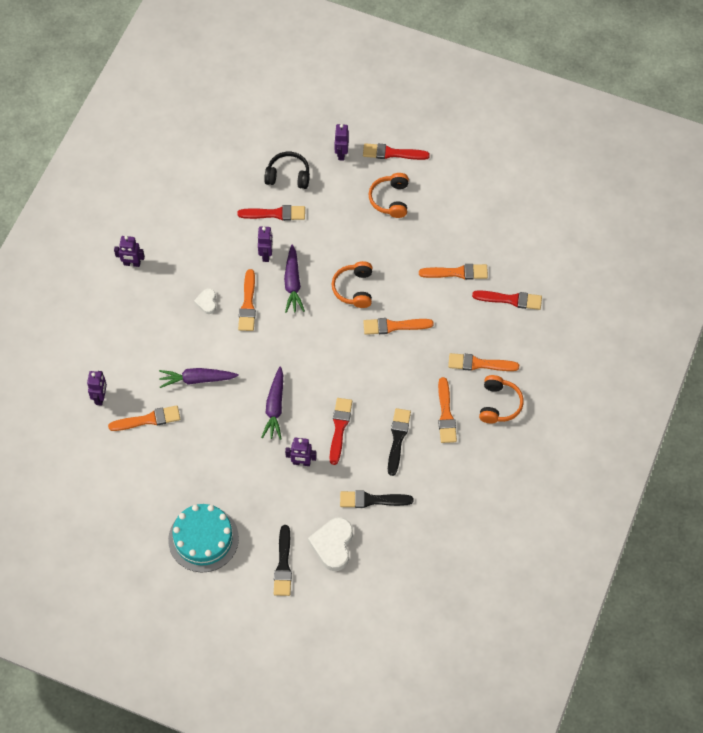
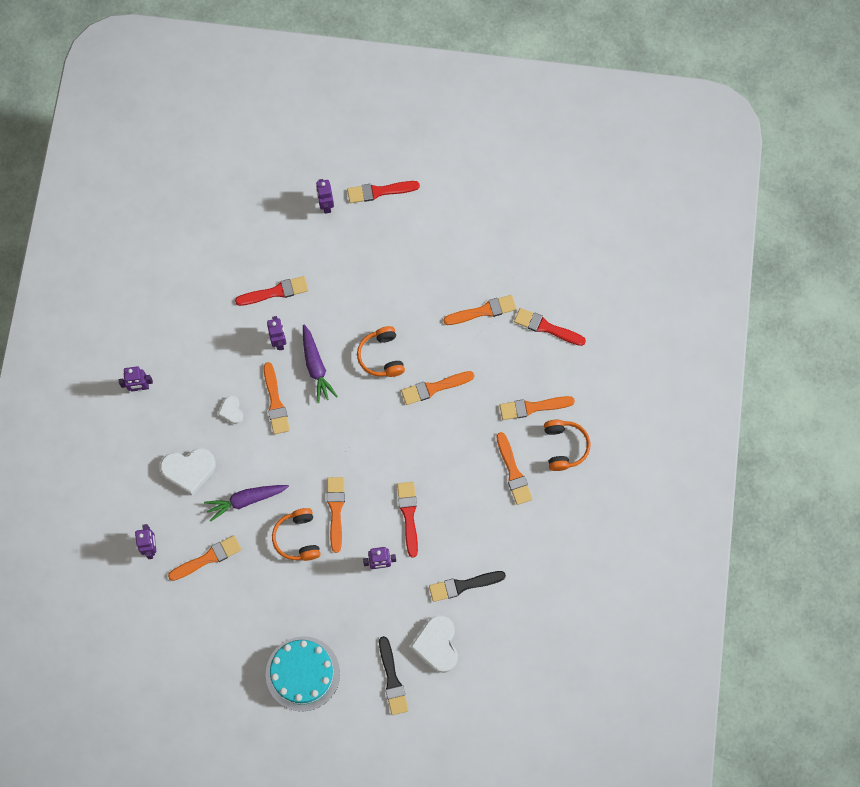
camera: 15 degrees left, 10 degrees up
(154, 342) = (189, 470): none -> white heart
(275, 407) = (336, 510): purple carrot -> orange brush
(288, 176) = (277, 245): black headphones -> none
(390, 199) = (392, 245): orange headphones -> orange headphones (298, 538)
(398, 438) = (471, 511): black brush -> none
(510, 299) = (546, 327): red brush -> red brush turned 150 degrees counterclockwise

